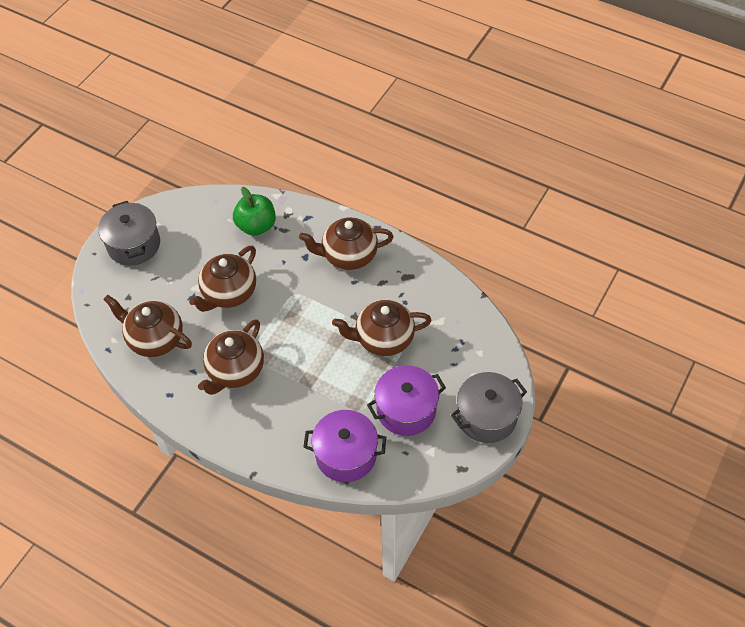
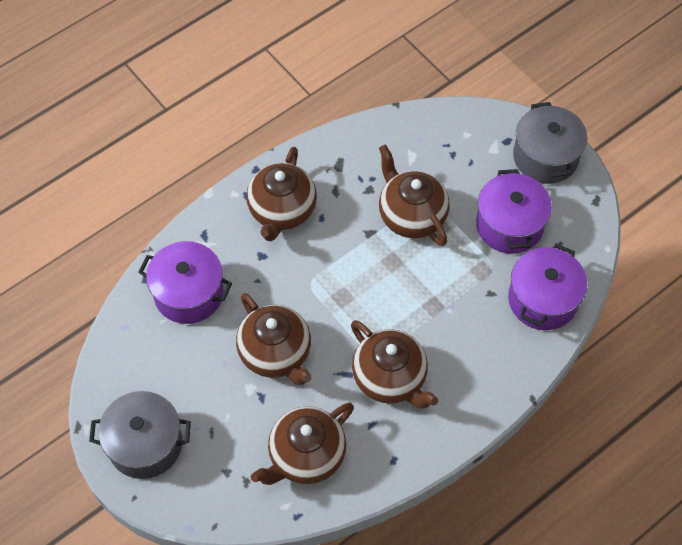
camera: 70 degrees left, 5 degrees up
(256, 226) = (189, 293): green apple -> purple pot
(383, 339) = (411, 215): brown teapot -> brown teapot turned 135 degrees clockwise

